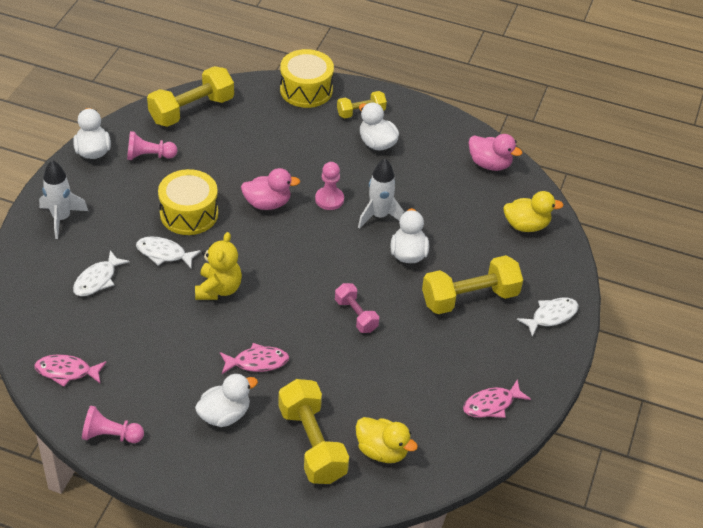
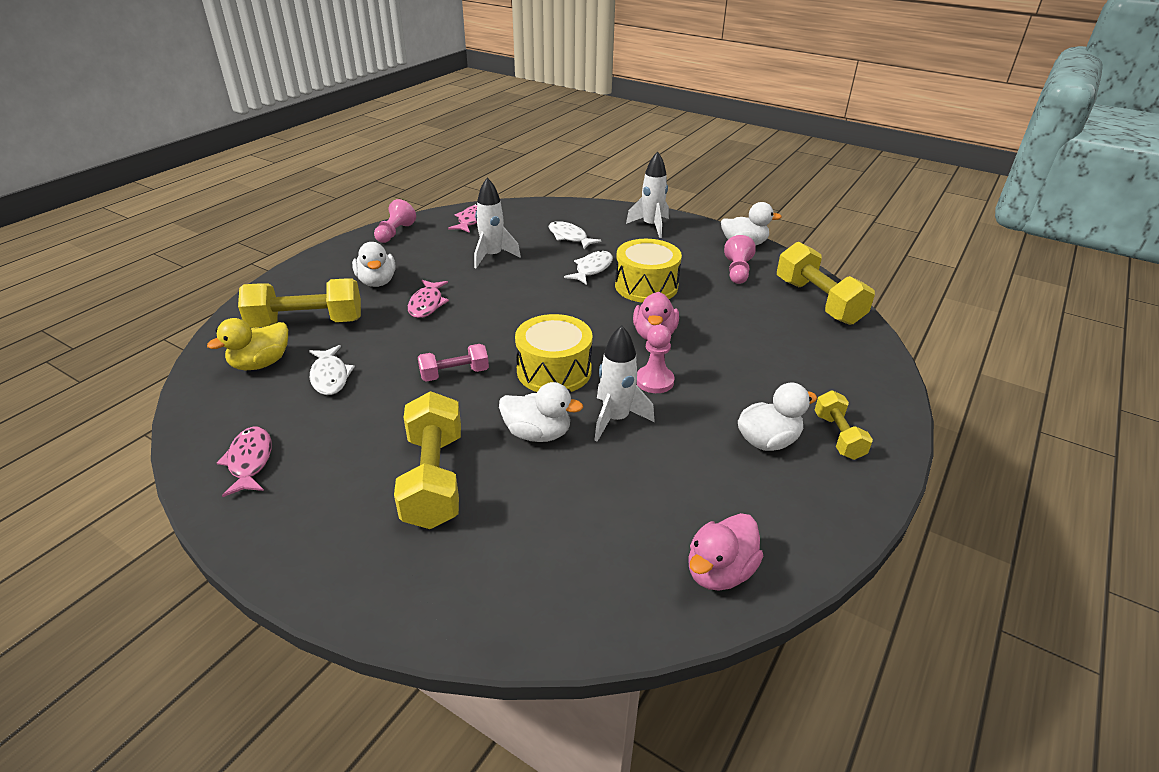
camera: 105 degrees right, 10 degrees down
(152, 334) = (492, 256): none -> white rocket
(218, 289) = (533, 293): yellow teddy bear -> none
(306, 90) = (879, 391): yellow drum -> yellow drum (554, 371)
(526, 225) = (558, 587): yellow duck -> none
(551, 316) = (352, 567): white fish -> white fish (330, 376)

